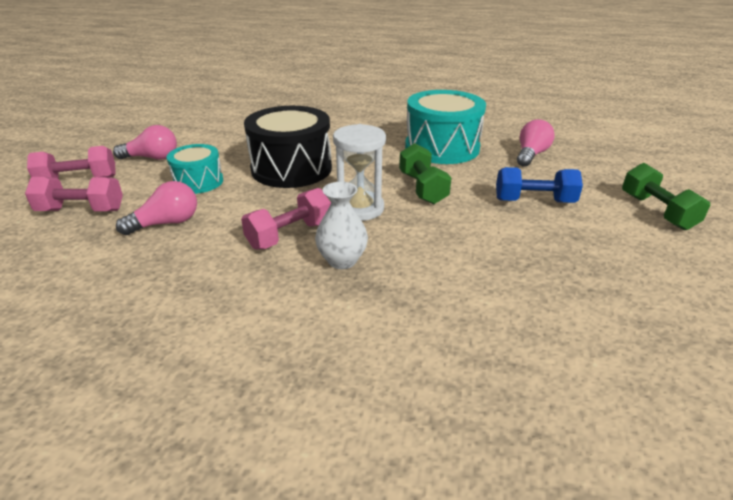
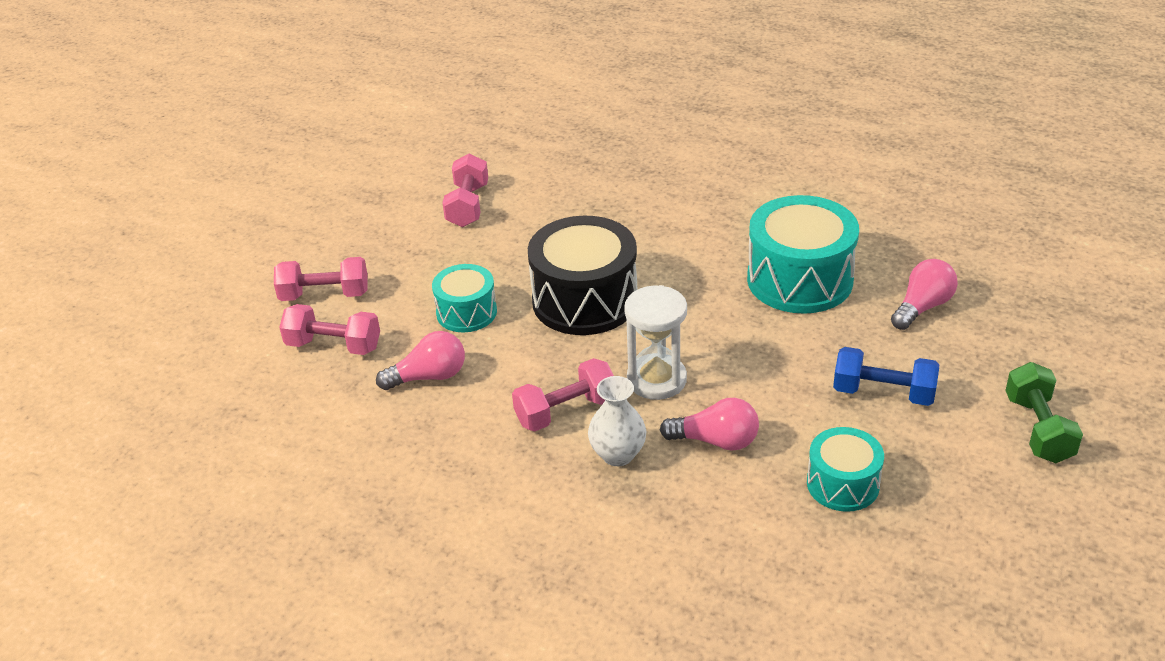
camera: 15 degrees right, 5 degrees up
(152, 158) = (410, 262): pink light bulb -> pink light bulb (716, 441)
(197, 128) = (468, 206): none -> pink dumbbell
(422, 188) = (746, 354): green dumbbell -> none
(539, 261) = (842, 484): none -> turquoise drum

